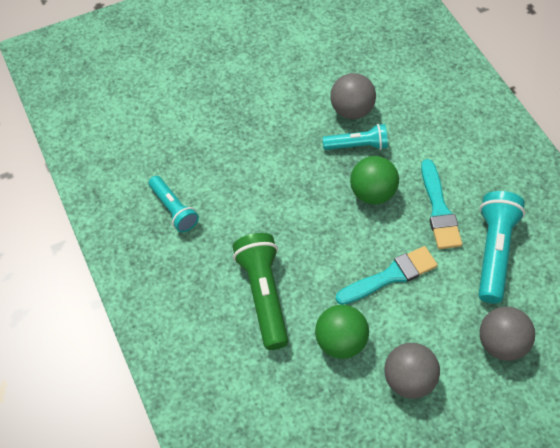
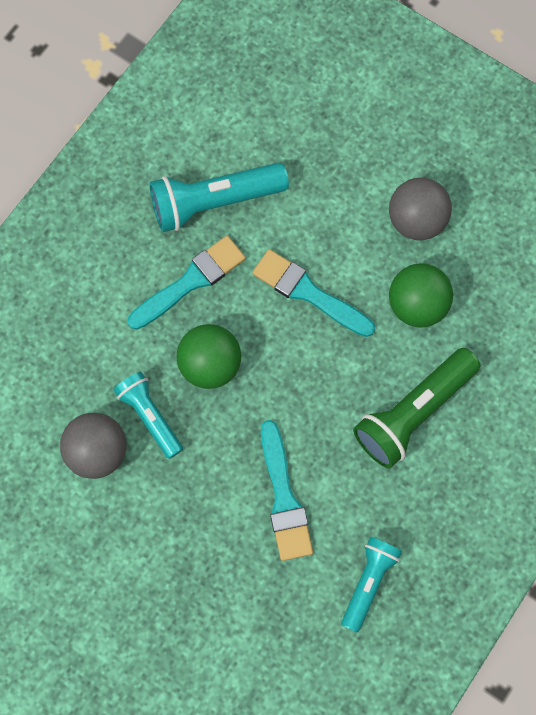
camera: 120 degrees left, 15 degrees up
(257, 191) = (284, 498): none -> turquoise brush
(501, 343) = (321, 152): grey ball -> none

